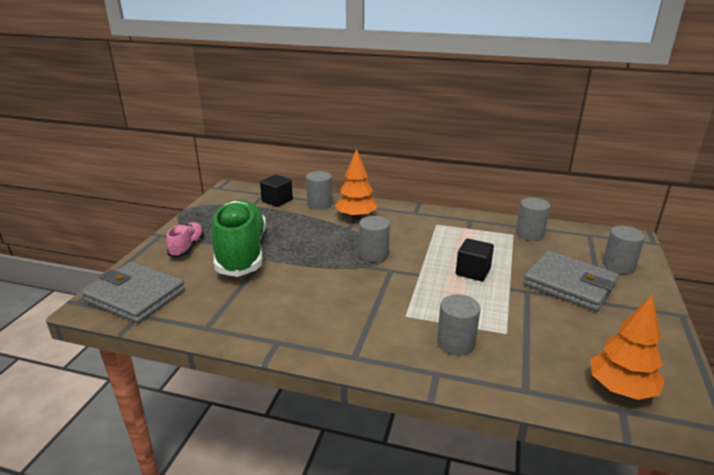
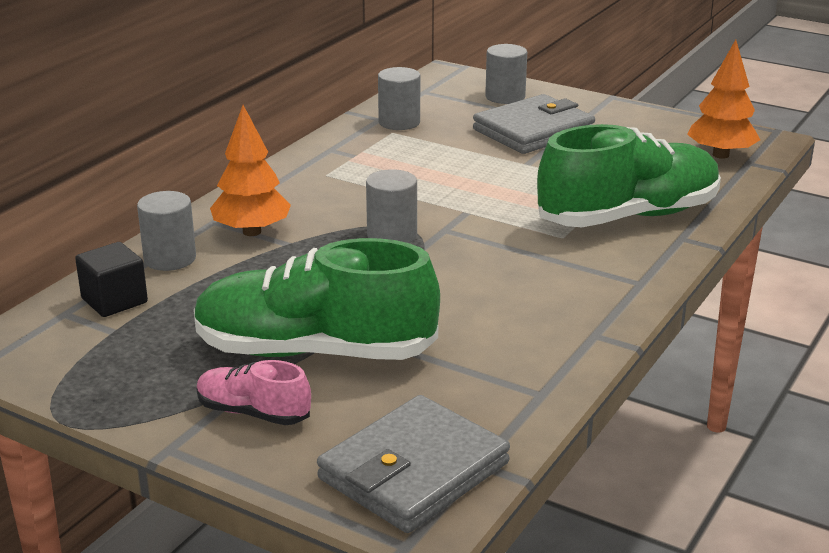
camera: 75 degrees left, 0 degrees up
(456, 343) = (628, 216): grey cylinder -> green shoe
(473, 271) = (477, 176): black cube -> none

